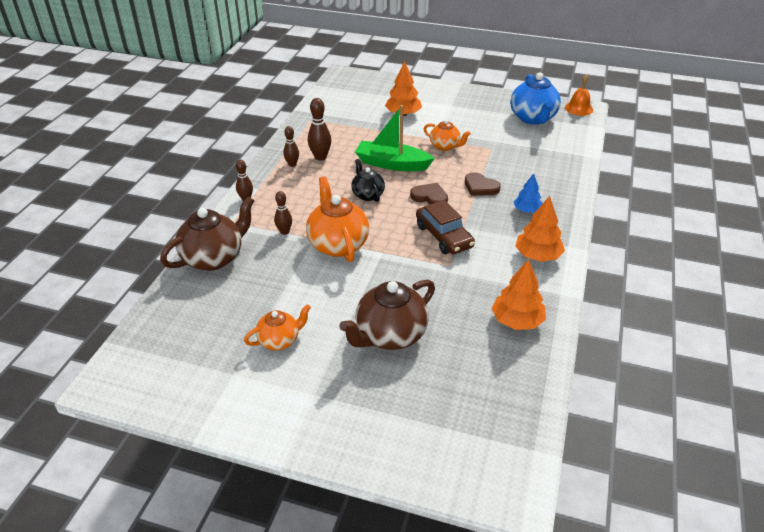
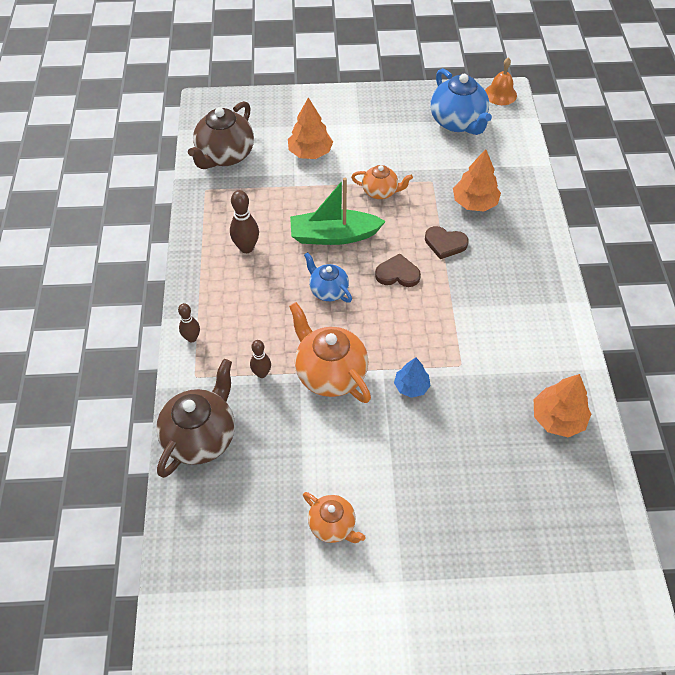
camera: 20 degrees left, 15 degrees up
(280, 340) = (333, 525): orange teapot -> orange teapot turned 90 degrees clockwise
(292, 164) = (219, 268): brown bowling pin -> none
(367, 194) = (328, 290): black teapot -> blue teapot
(390, 335) = (442, 480): brown teapot -> brown teapot (225, 156)
(444, 236) = (437, 327): brown car -> none
(527, 210) = (507, 263): blue tree -> blue tree (411, 386)
(537, 255) = (543, 324): orange tree -> orange tree (474, 202)

